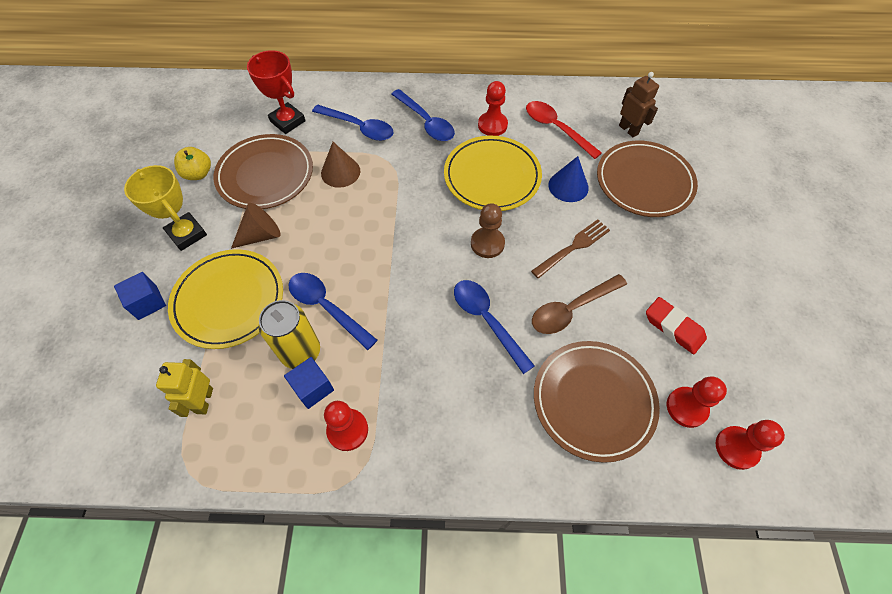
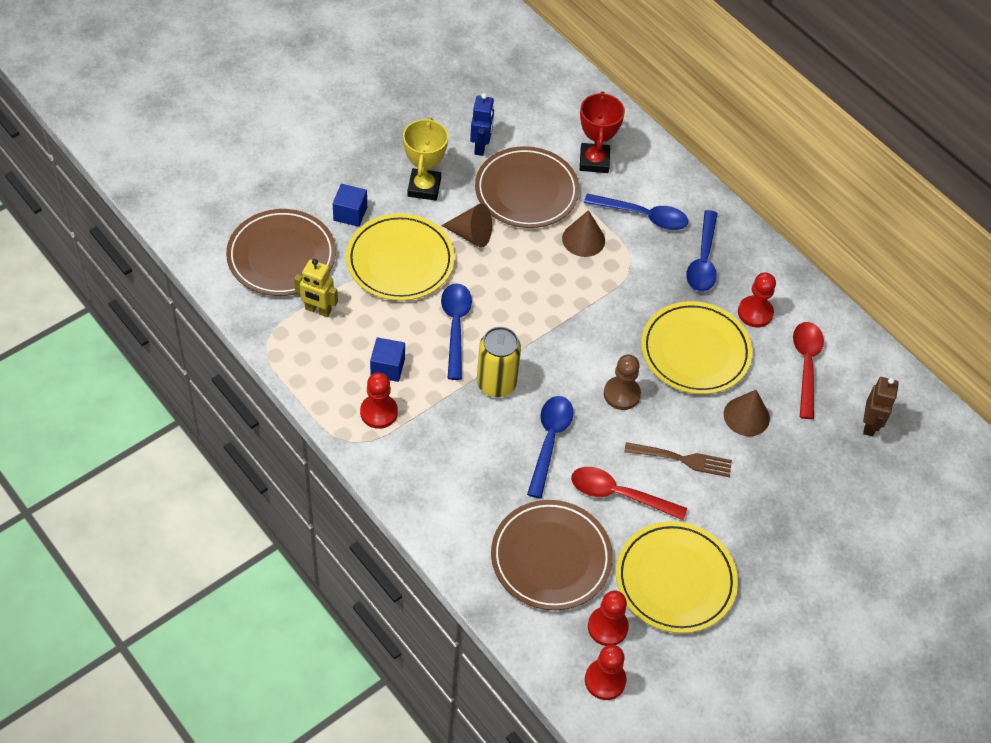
camera: 45 degrees right, 5 degrees down
(198, 174) = (481, 147): yellow apple -> blue robot
(204, 400) = (318, 310): yellow robot -> yellow robot turned 120 degrees counterclockwise
(300, 352) = (406, 338): yellow can -> yellow can (496, 383)
(359, 127) = (643, 216): blue spoon -> blue spoon turned 60 degrees counterclockwise
(568, 186) = (746, 416): blue cone -> brown cone
(571, 309) = (619, 495): brown spoon -> red spoon
(644, 182) = (816, 473): brown plate -> brown plate (281, 256)
(673, 327) = (675, 580): red eraser -> yellow plate

